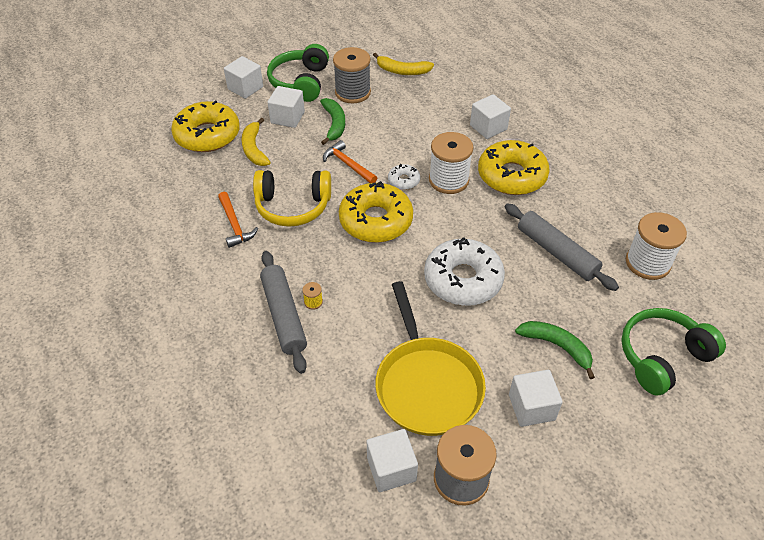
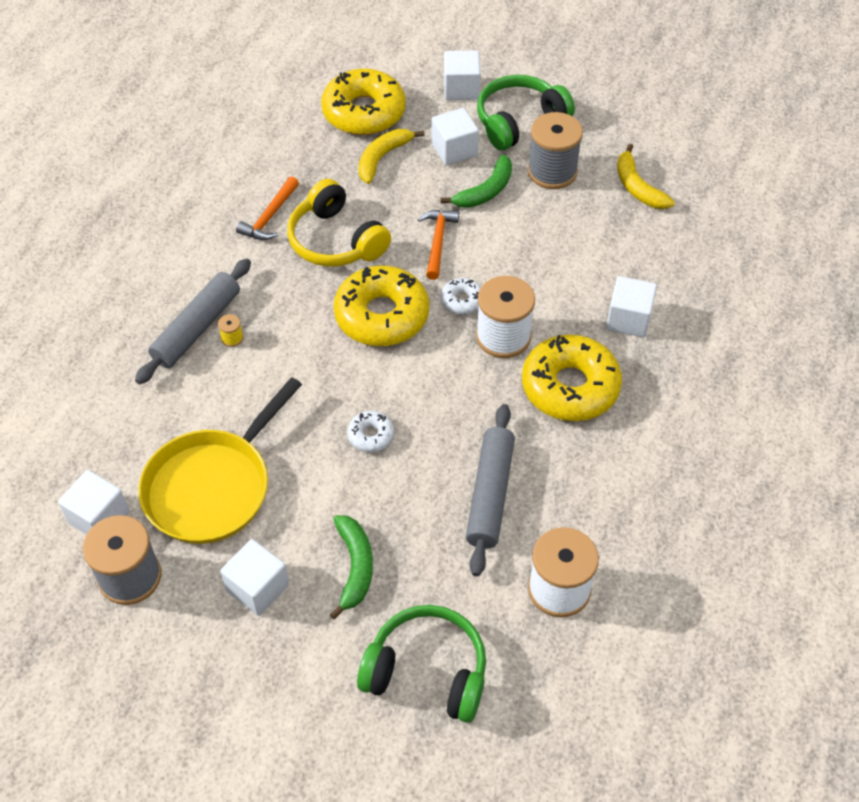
camera: 50 degrees right, 5 degrees up
(463, 280) = (371, 435): white donut -> white donut, size x0.46

